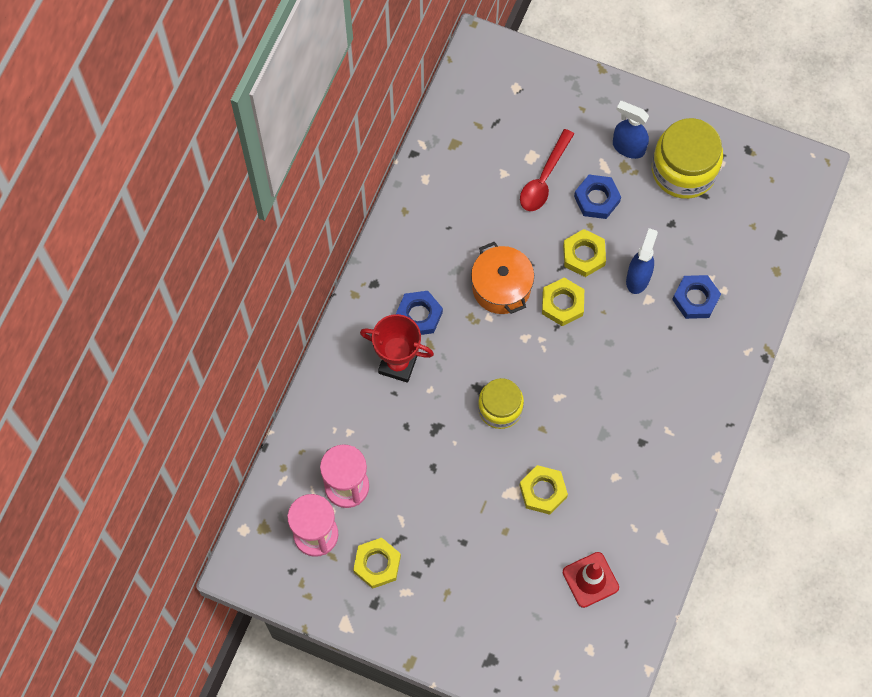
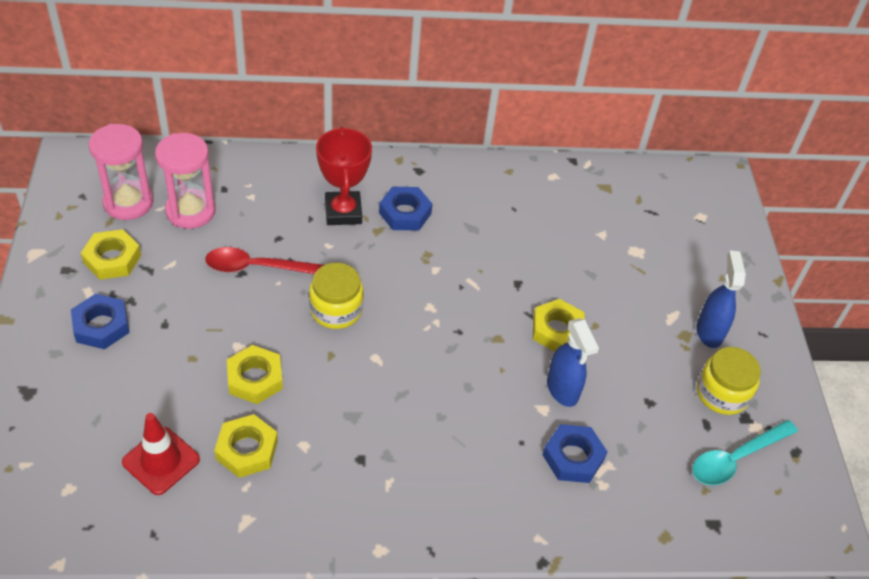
camera: 60 degrees right, 20 degrees down
(501, 287) = (475, 269): orange pot -> none
(544, 178) = (620, 269): red spoon -> red spoon (257, 267)
(562, 304) = (488, 328): yellow nut -> yellow nut (247, 450)
(597, 199) = (629, 322): blue nut -> blue nut (101, 326)
(638, 278) = (562, 390): blue spray bottle -> blue spray bottle turned 75 degrees clockwise
(683, 170) = (722, 393): yellow jar -> yellow jar, size x0.64
(738, 192) = (736, 458): none -> turquoise spoon

